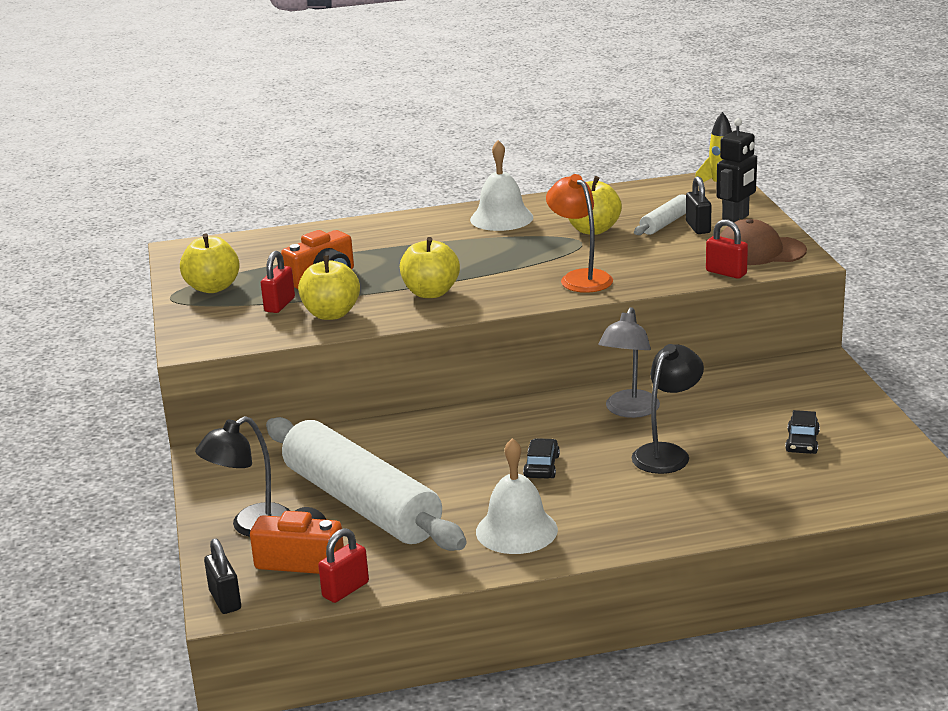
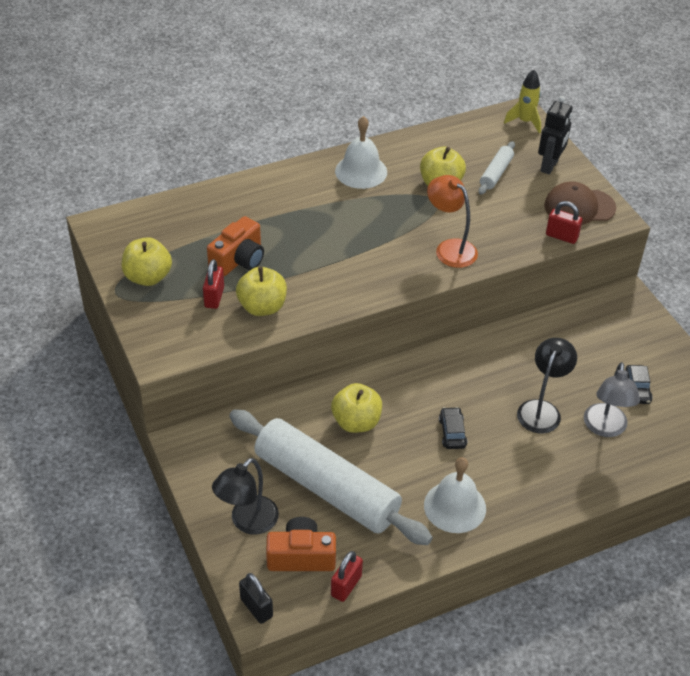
camera: 15 degrees left, 20 degrees up
(431, 293) = (335, 274): yellow apple -> yellow apple (356, 422)
(629, 411) = (500, 362): grey lamp -> grey lamp (605, 428)
(698, 227) = (523, 178): black padlock -> none

